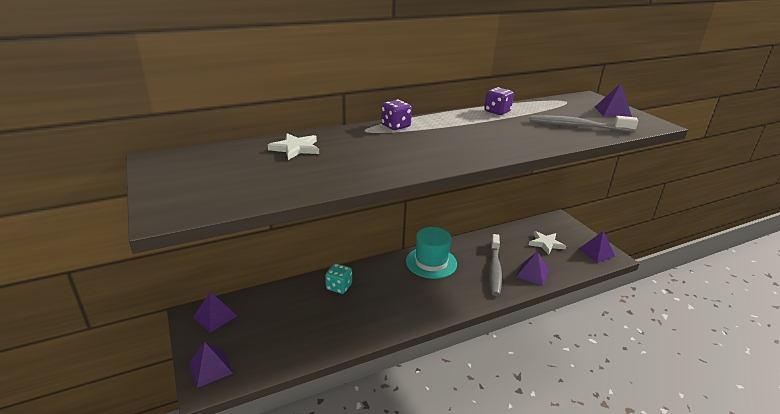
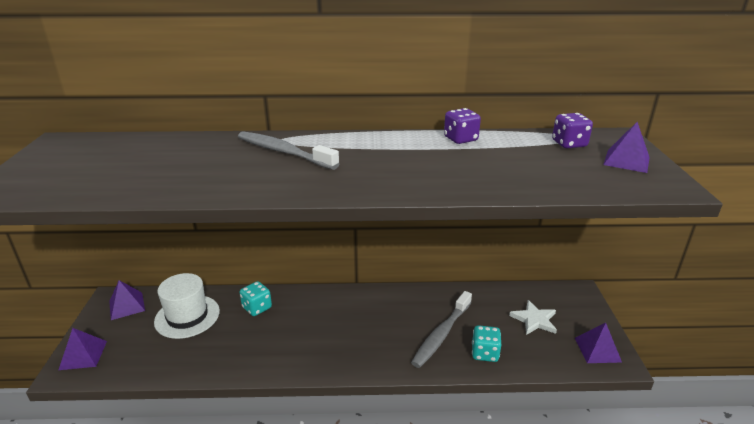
camera: 25 degrees right, 0 degrees up
(282, 309) = (187, 316): none -> white hat
(295, 148) = (185, 149): white star -> none
(395, 126) = (317, 140): purple dice -> purple dice (569, 144)
(431, 262) = (373, 306): turquoise hat -> none
(532, 274) = (485, 353): purple pyramid -> turquoise dice
(577, 126) = (544, 173): grey toothbrush -> grey toothbrush (283, 152)

